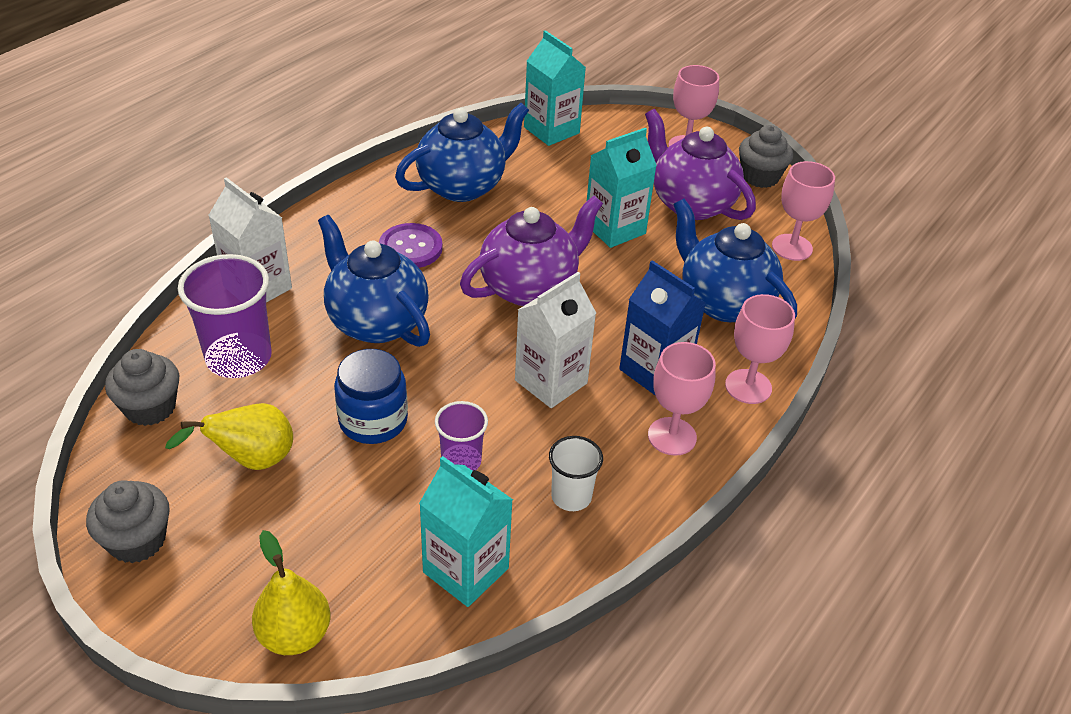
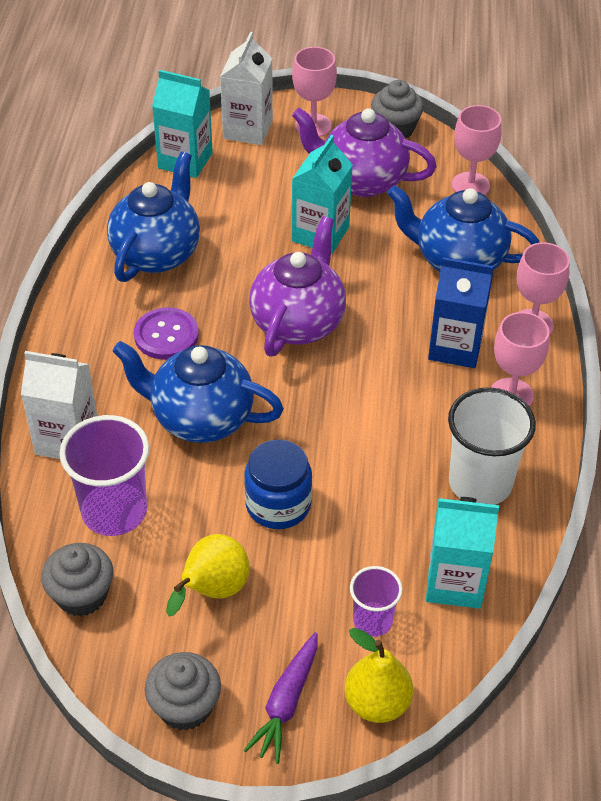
camera: 30 degrees left, 5 degrees up
(219, 587) = (286, 703): none -> purple carrot
(461, 461) = (376, 500): purple cup -> purple cup (372, 620)
(551, 382) = (386, 397): white carton -> white carton (247, 129)
(571, 496) = (480, 483): white cup -> white cup, size x1.76

